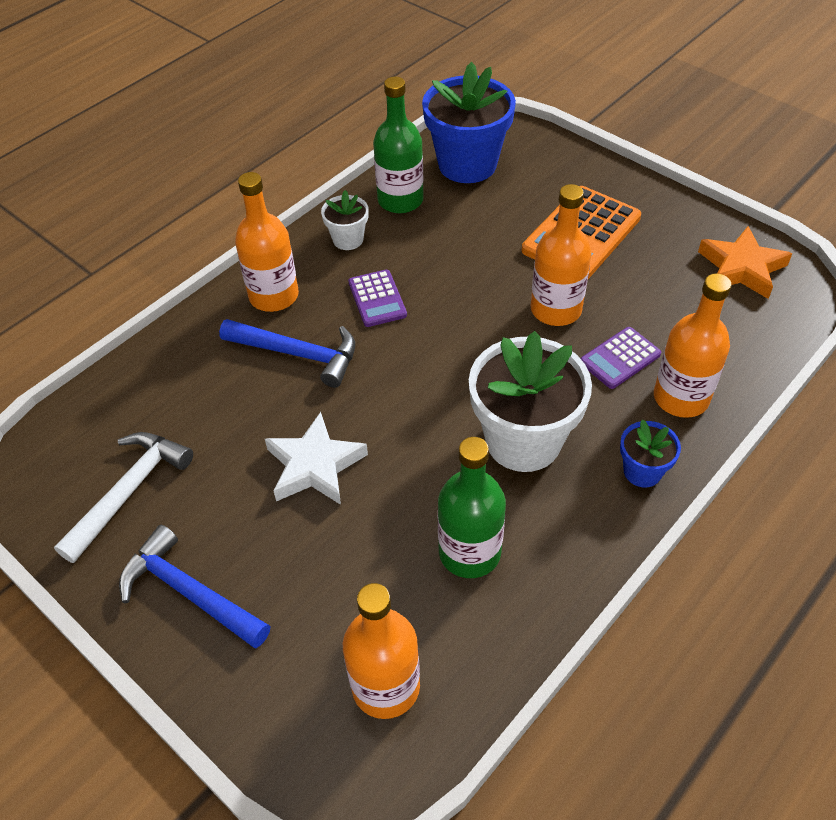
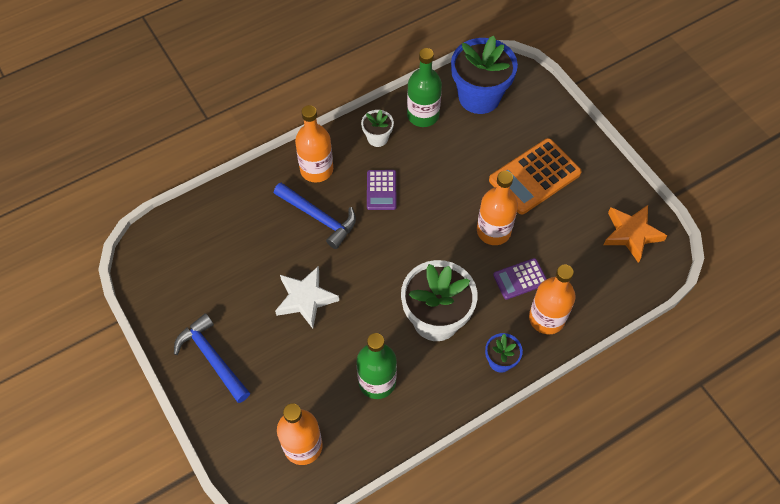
camera: 15 degrees right, 10 degrees up
(129, 491) = (194, 284): white hammer -> none

